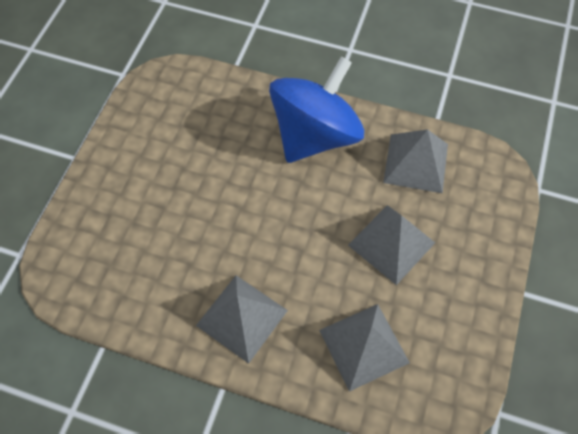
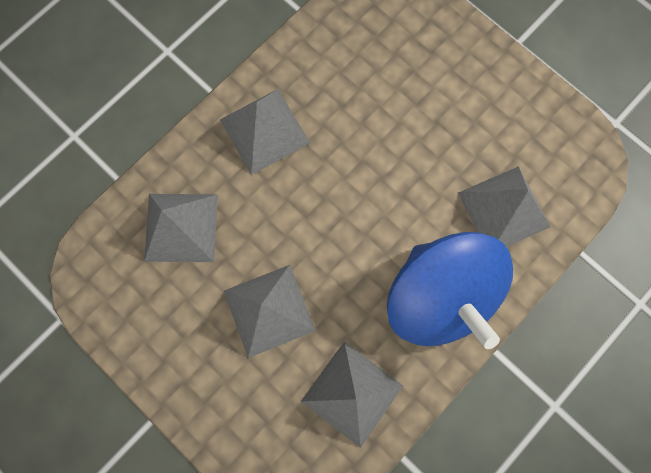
camera: 115 degrees right, 15 degrees up
(227, 118) = (504, 209): none -> grey pyramid

